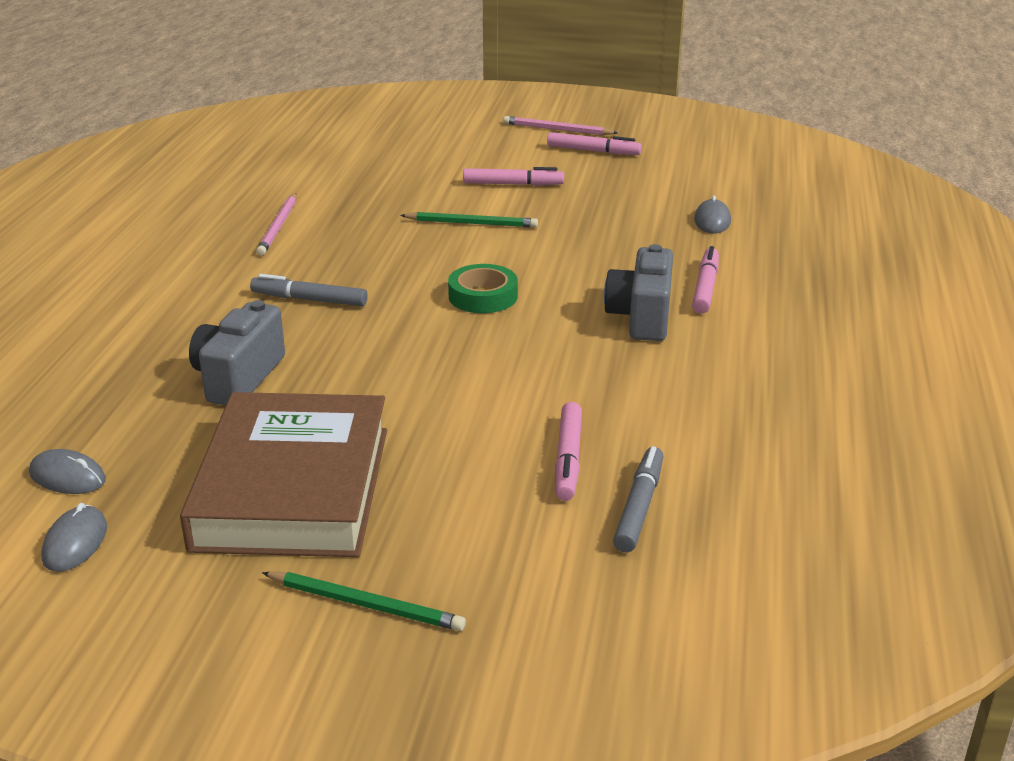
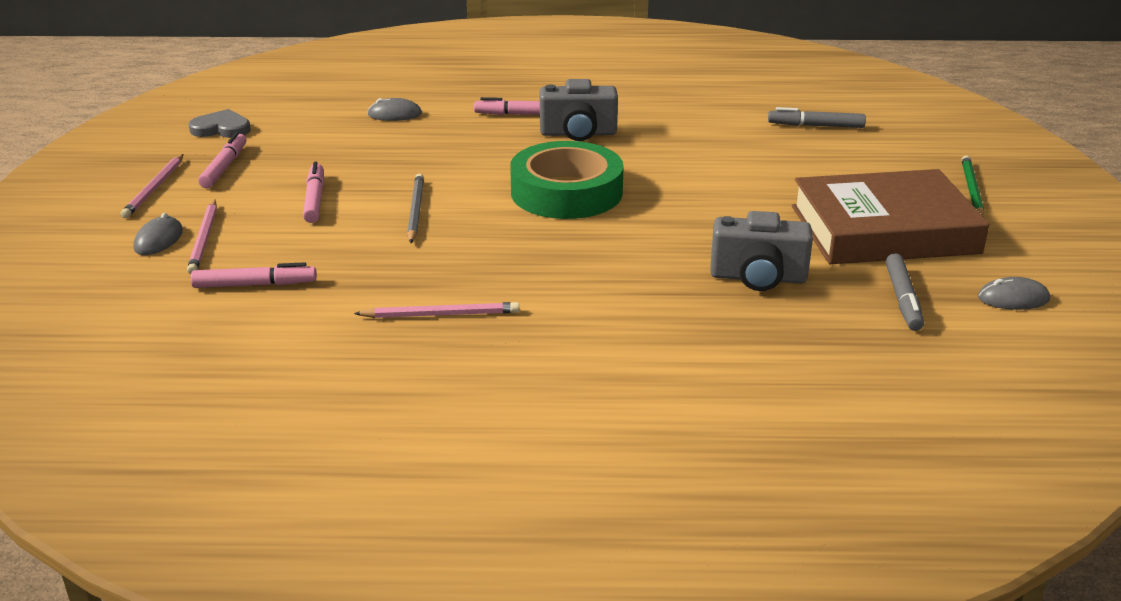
camera: 100 degrees left, 0 degrees up
(67, 477) = (947, 323): grey mouse -> grey mouse (158, 240)
(309, 300) = (604, 268): grey marker -> grey marker (903, 299)
(456, 148) = (204, 239): none -> pink pencil
(471, 223) = (415, 211): green pencil -> grey pencil
(483, 296) = (566, 192): green tape -> green tape, size x1.82
(568, 459) = (781, 147): pink marker -> pink marker (255, 285)
(683, 148) = (221, 128): none -> grey heart

